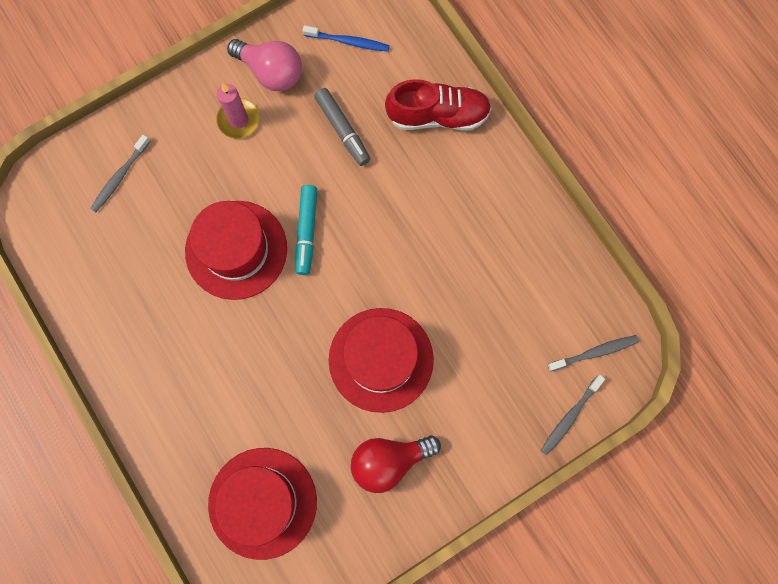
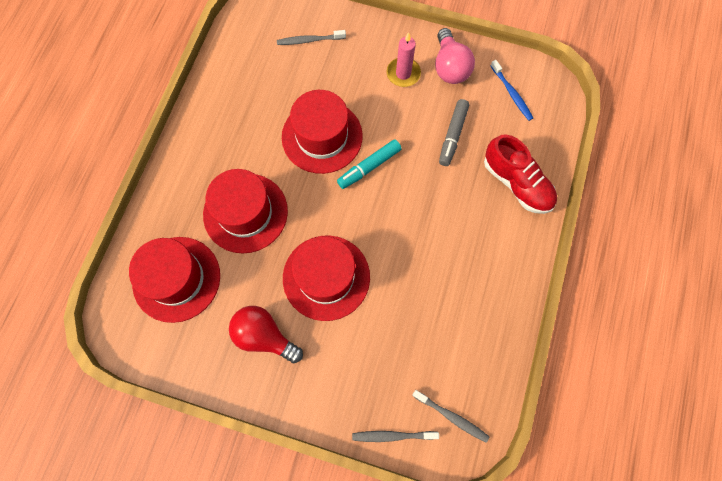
camera: 50 degrees right, 5 degrees down
(251, 385) = (245, 213): none -> red hat

